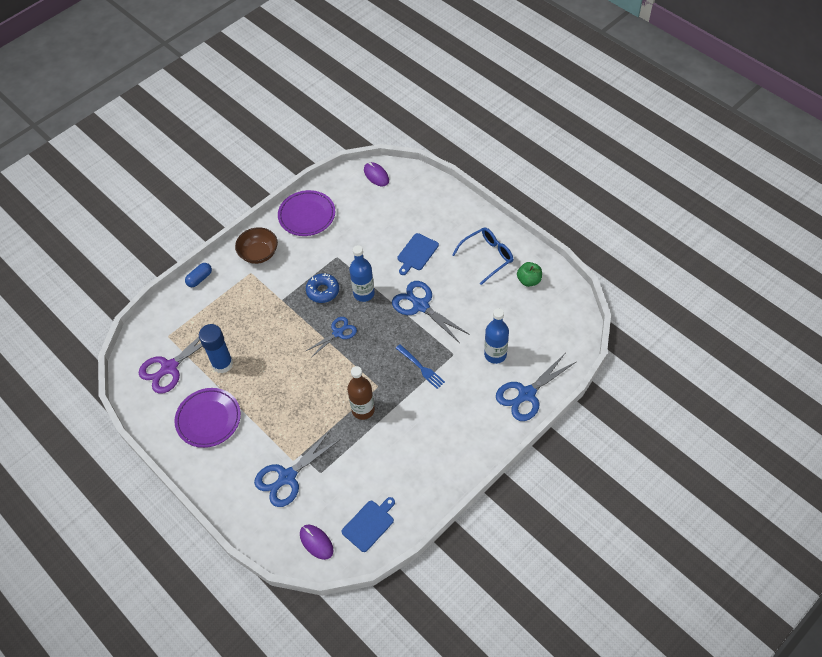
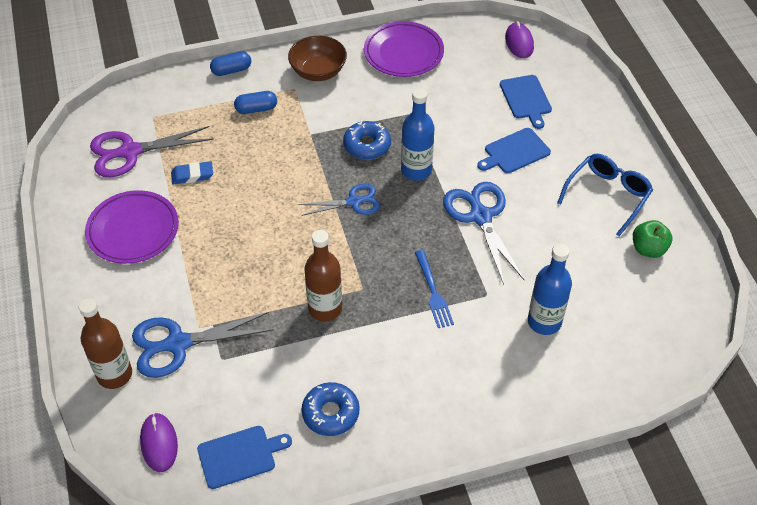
camera: 25 degrees right, 5 degrees down
(222, 364) = (192, 175): blue glue stick -> blue eraser
(235, 299) = (256, 109): none -> blue capsule
(260, 516) = (114, 374): none -> brown bottle
(403, 214) = (526, 99): none -> blue cutting board
(406, 471) = (330, 413): none -> blue donut
(487, 256) = (608, 195): blue glasses -> blue glasses turned 45 degrees counterclockwise
(526, 395) = (556, 394): blue scissors -> none

